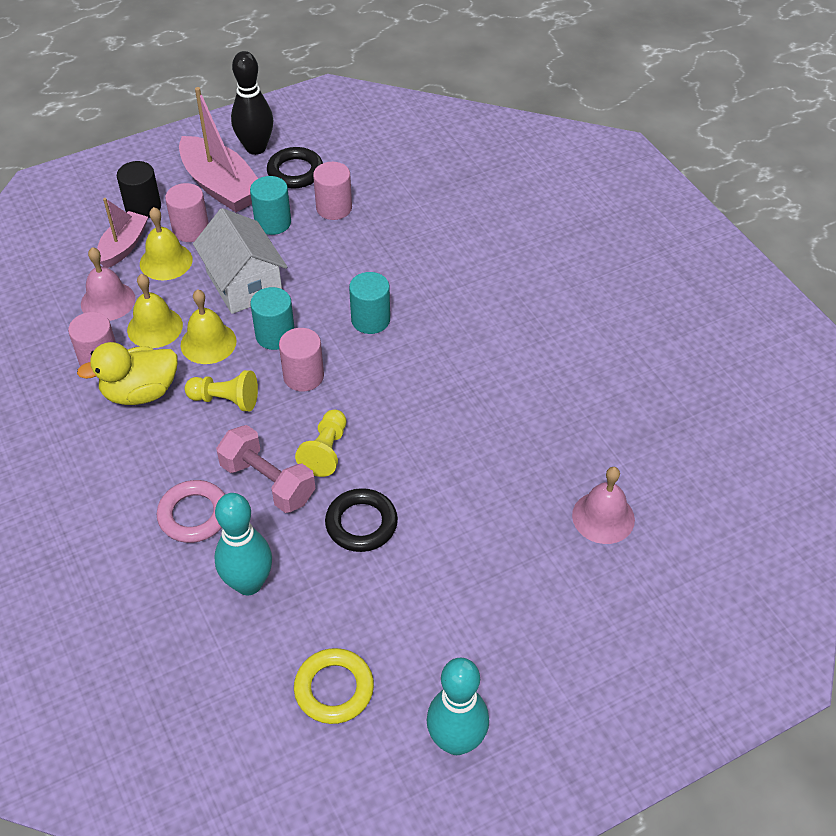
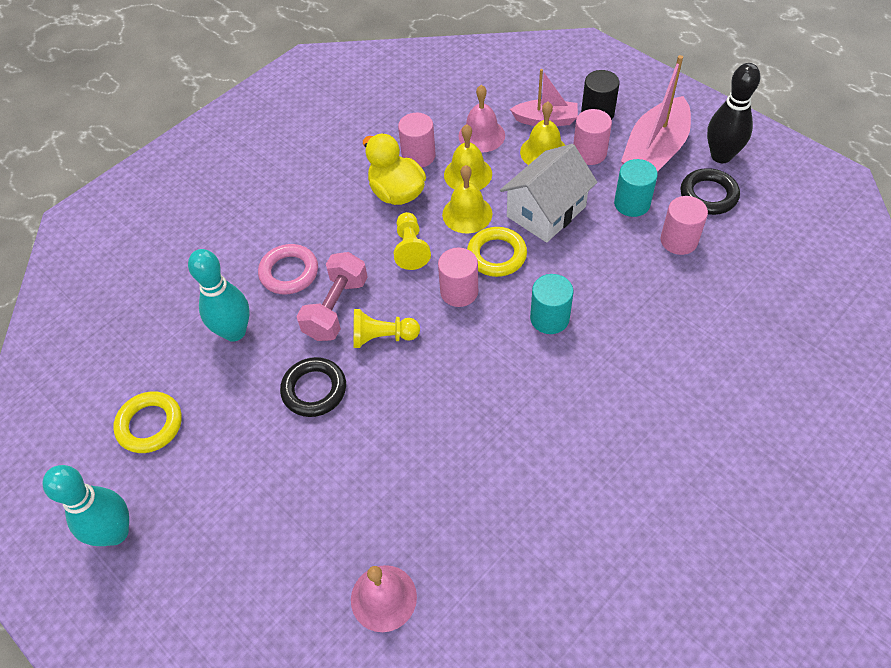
camera: 75 degrees right, 5 degrees up
(275, 335) = (496, 255): turquoise cylinder -> yellow ring

